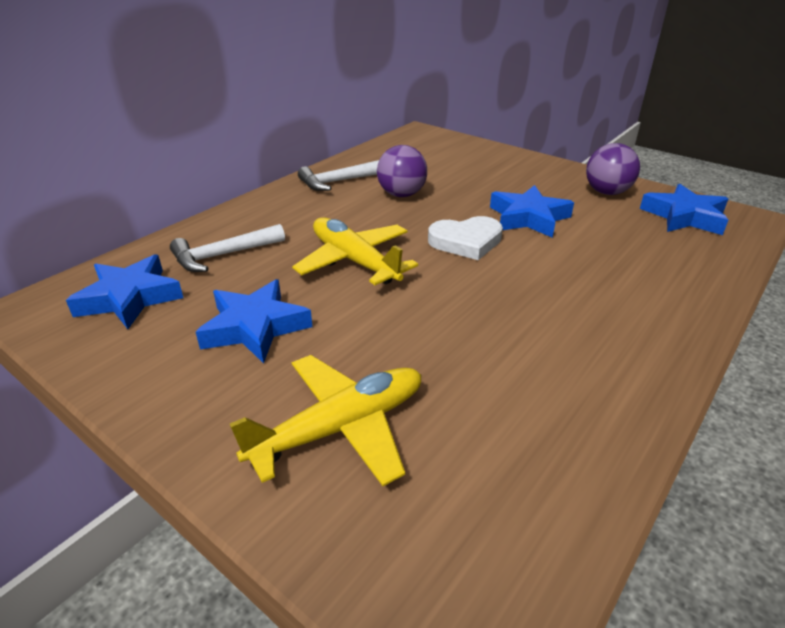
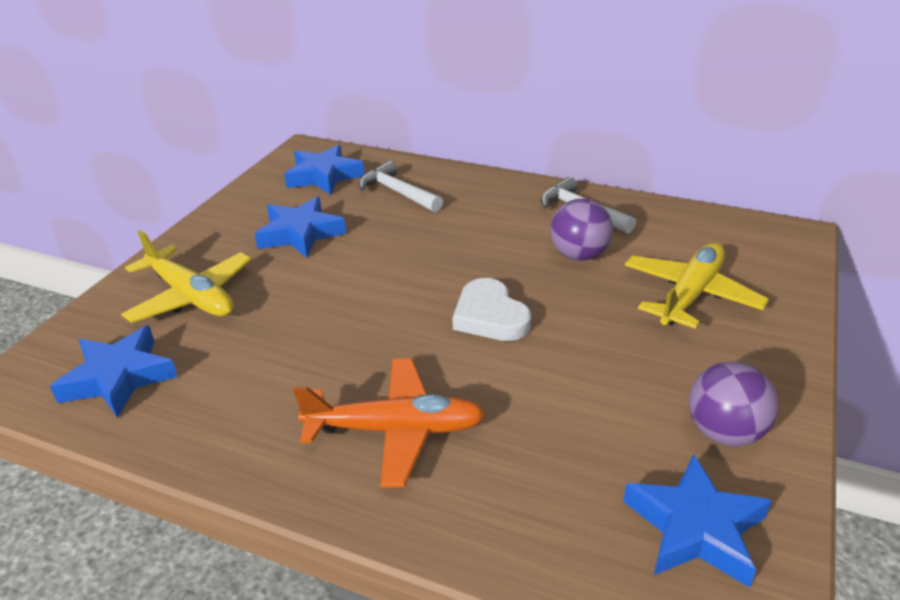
camera: 75 degrees right, 0 degrees up
(354, 261) = (416, 255): yellow plane -> yellow plane (690, 295)
(528, 218) = (580, 357): blue star -> blue star (118, 377)
(602, 303) = (396, 430): none -> orange plane

